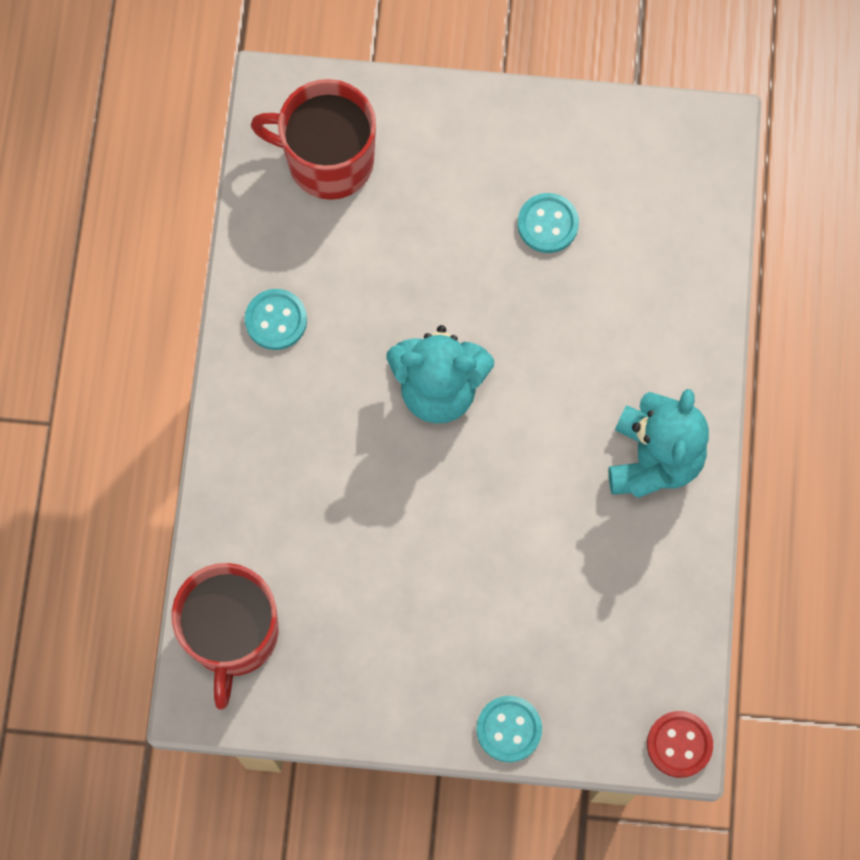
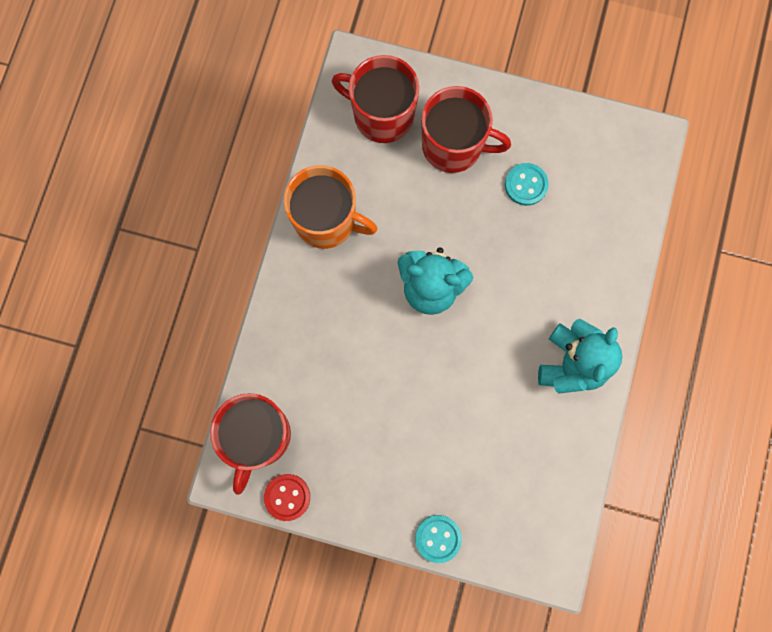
camera: 10 degrees right, 5 degrees up
(276, 320) = (326, 221): turquoise button -> orange mug
(437, 186) = (453, 146): none -> red mug
(679, 744) = (555, 571): red button -> red button (287, 497)

